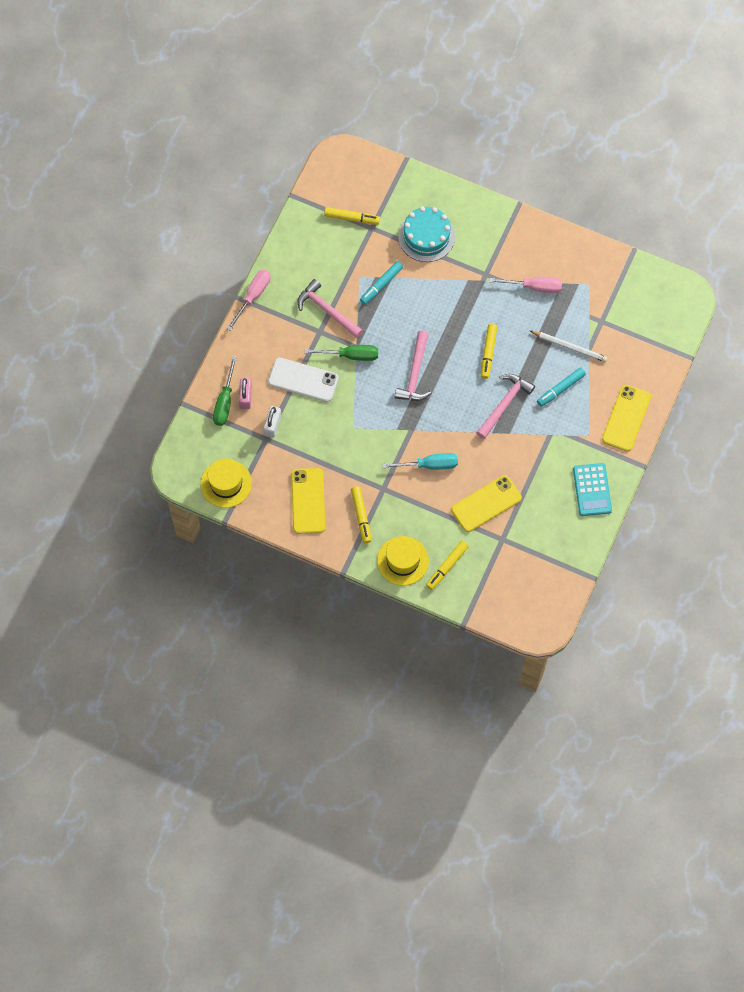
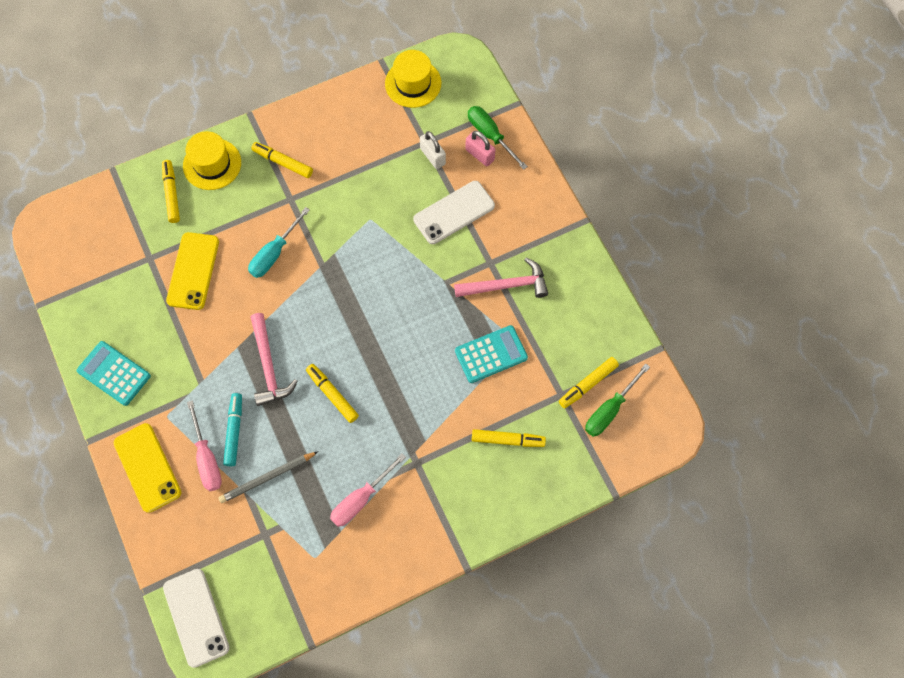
camera: 130 degrees right, 0 degrees up
(253, 296) = (577, 233): pink screwdriver -> pink screwdriver (207, 458)
(308, 501) = (337, 132): yellow phone -> none
(351, 355) = (442, 271): green screwdriver -> green screwdriver (609, 410)
(381, 285) = (491, 354): turquoise marker -> turquoise calculator
(415, 373) = (373, 311): pink hammer -> none
(426, 236) = (507, 440): turquoise cake -> yellow marker
(569, 347) = (267, 477): white pencil -> grey pencil
(677, 318) = (196, 617): none -> white phone

